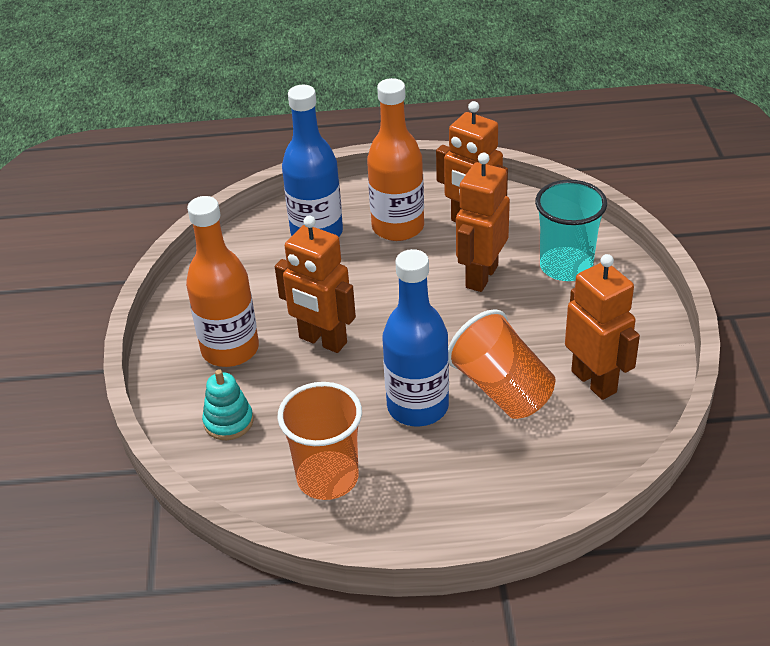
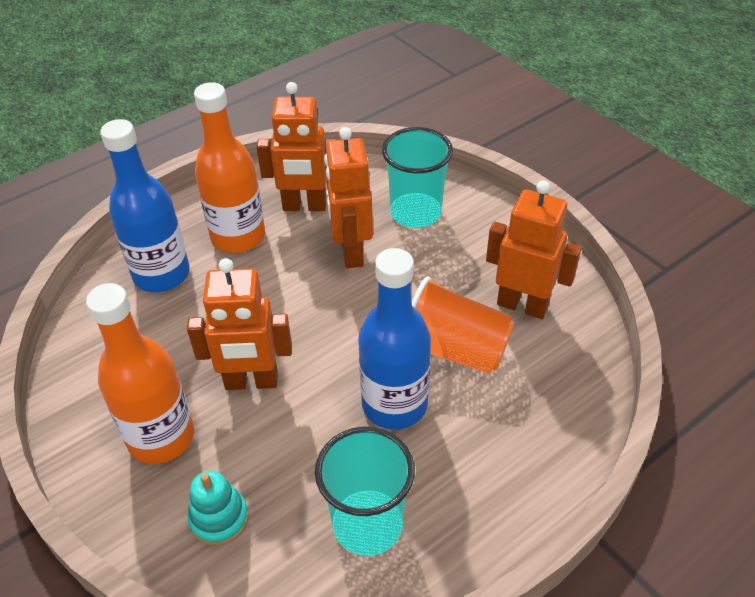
camera: 35 degrees left, 5 degrees up
(327, 478) = (367, 524): orange cup -> turquoise cup

